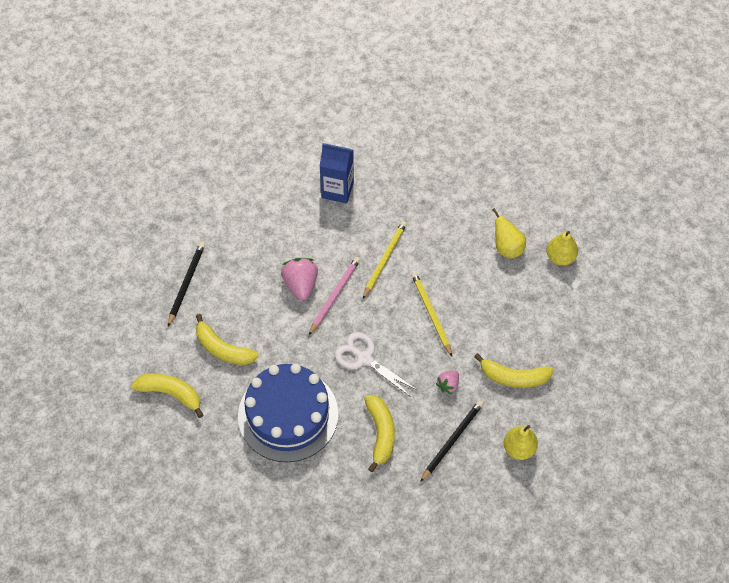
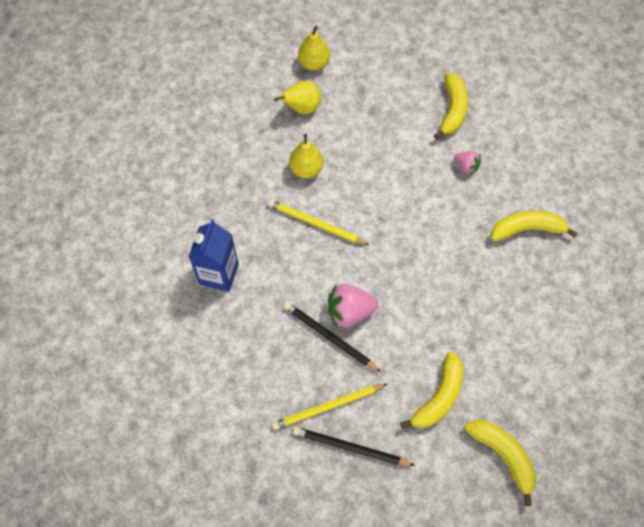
camera: 90 degrees left, 5 degrees up
(171, 394) = (503, 455): yellow banana -> yellow banana turned 120 degrees clockwise
(288, 415) = (516, 321): blue cake -> none
(334, 296) = (363, 275): pink pencil -> none
(364, 358) = (441, 244): white scissors -> none
(431, 314) = (383, 180): yellow pencil -> yellow pencil (328, 407)
(452, 441) = (527, 165): black pencil -> black pencil (330, 337)
(519, 448) = (528, 109): yellow pear -> yellow pear (306, 169)

